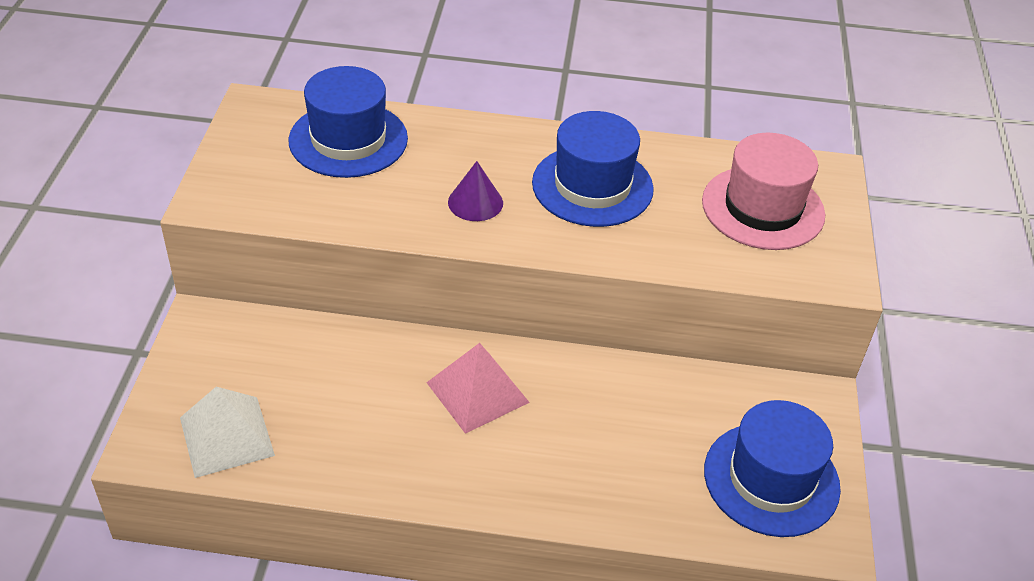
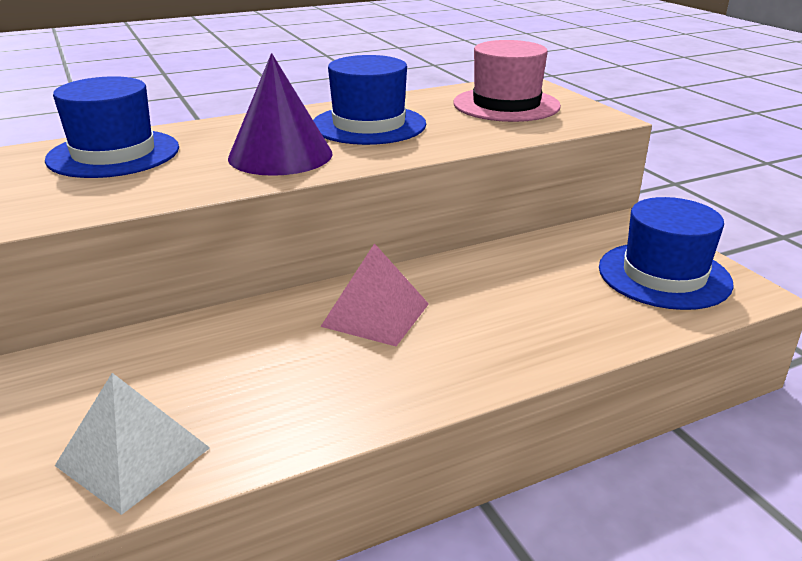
camera: 30 degrees left, 15 degrees down
(475, 202) = (280, 155): purple cone -> purple cone, size x1.83

